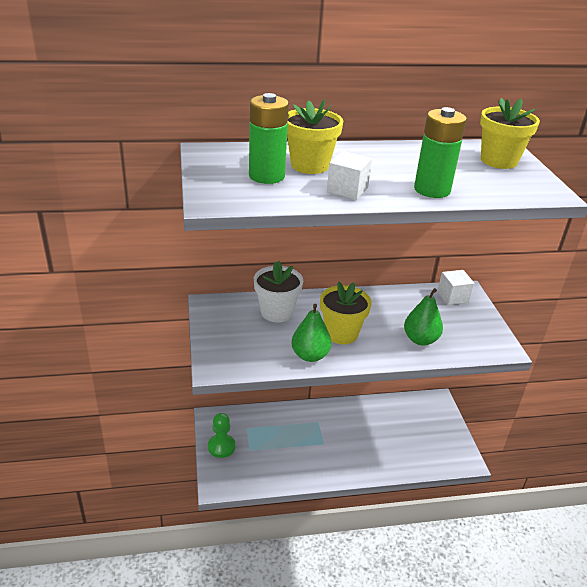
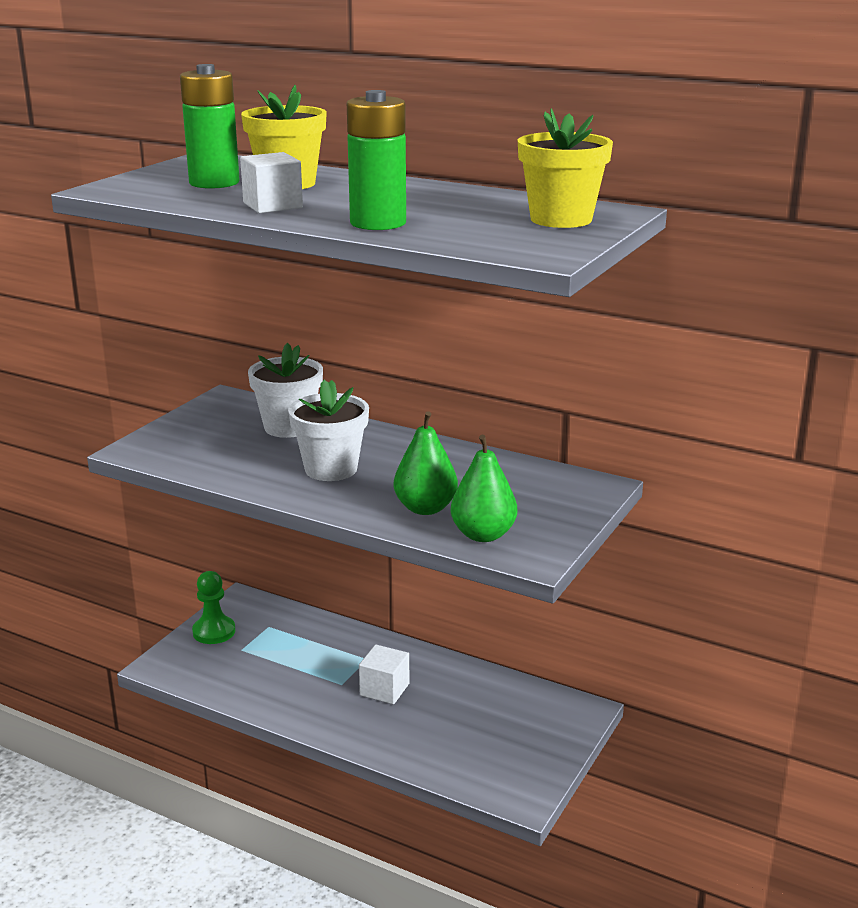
camera: 40 degrees right, 10 degrees down
(310, 355) = (254, 475): green pear -> green pear (483, 535)
(341, 333) = (331, 469): yellow flower pot -> white flower pot
(453, 297) = (563, 484): white cube -> white cube (384, 689)

